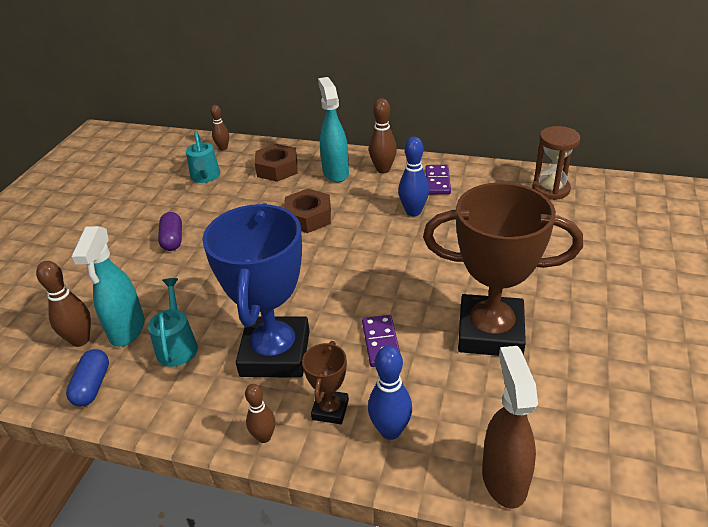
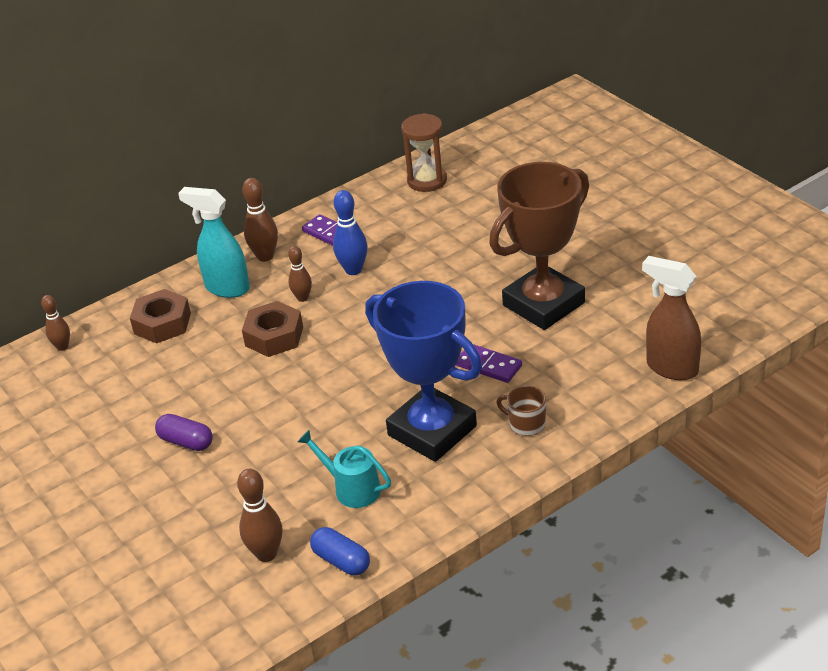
camera: 50 degrees left, 0 degrees up
(127, 330) = (291, 516): turquoise spray bottle -> none
(205, 177) = (102, 380): turquoise watering can -> none
(264, 437) = (514, 471): brown bowling pin -> brown bowling pin (302, 298)
(330, 409) = (526, 424): brown trophy -> brown mug
(390, 430) = (578, 401): blue bowling pin -> none

